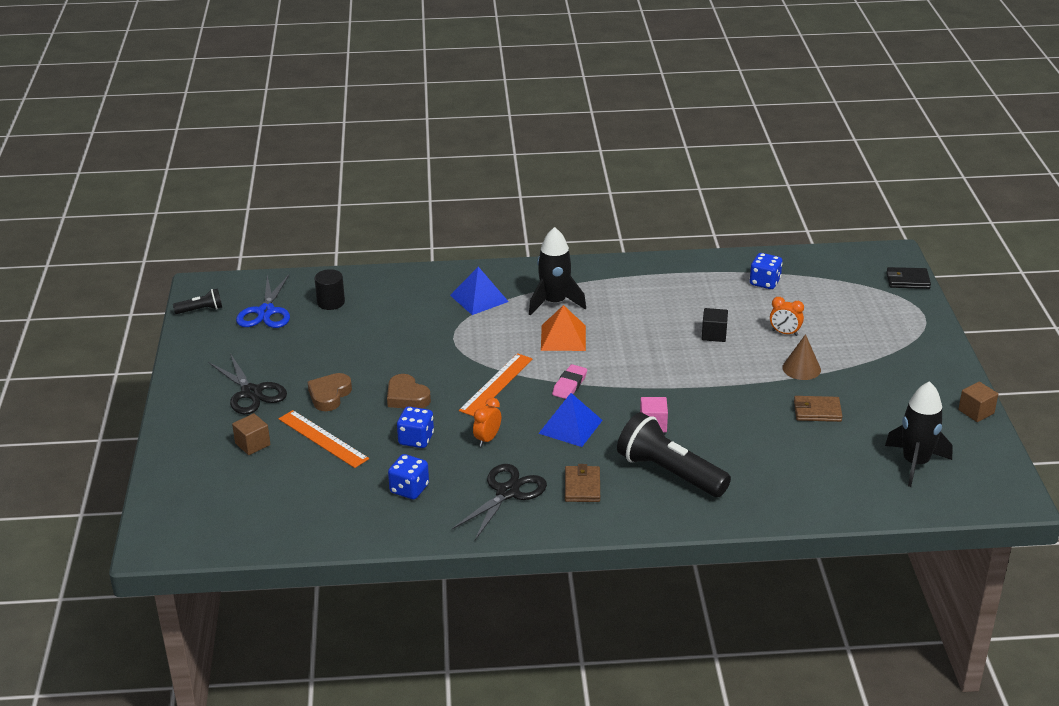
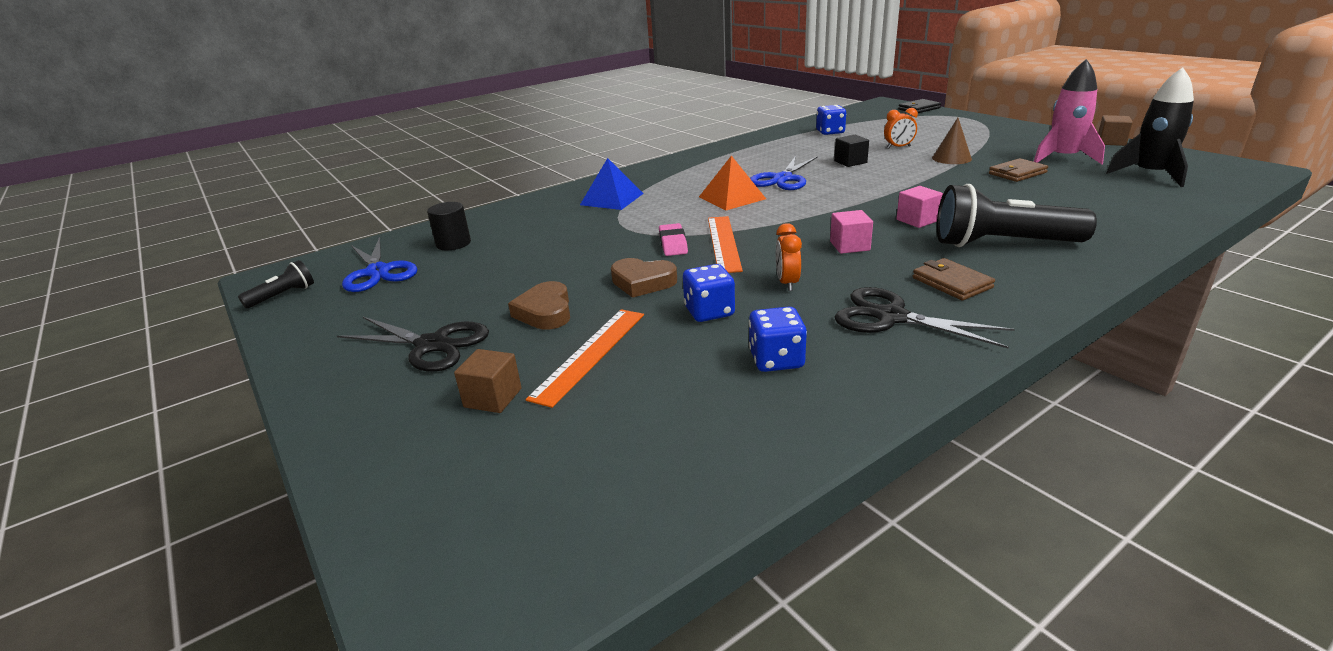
camera: 30 degrees left, 5 degrees down
(323, 439) = (590, 354): orange ruler -> orange ruler turned 75 degrees counterclockwise
(508, 492) = (890, 317): black scissors -> black scissors turned 60 degrees counterclockwise
(554, 302) = (687, 183): black rocket -> none
(569, 385) = (794, 221): pink eraser -> pink eraser (673, 244)
(570, 426) = (849, 246): blue pyramid -> pink cube
(629, 332) = (782, 179): none -> blue scissors
(889, 412) = (1063, 158): none -> pink rocket

